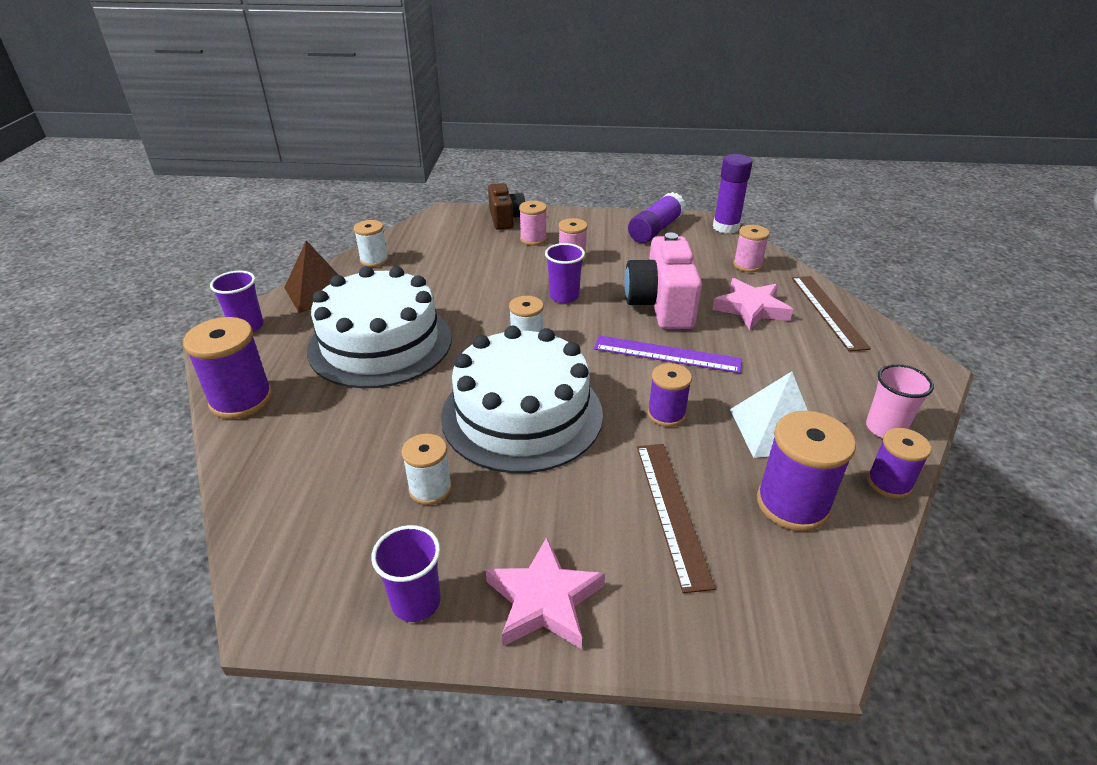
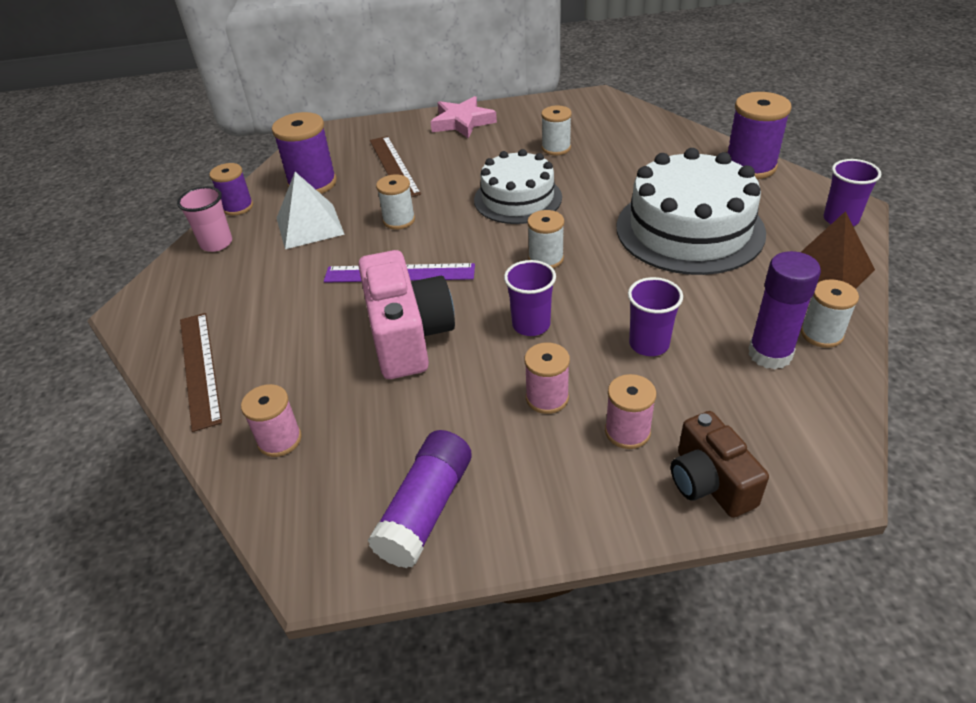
camera: 170 degrees right, 5 degrees up
(416, 602) = (529, 110): purple cup -> purple cup (649, 344)
(522, 414) = (517, 198): white cake -> white cake, size x0.66
(666, 414) = (399, 220): purple spool -> white spool
(726, 227) = (293, 549): purple glue stick -> purple glue stick (770, 354)
(751, 308) = (296, 353): pink star -> none

